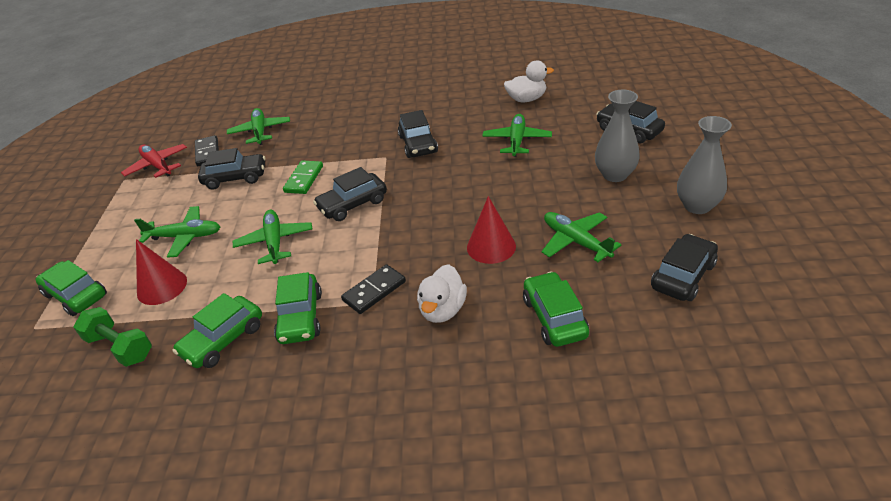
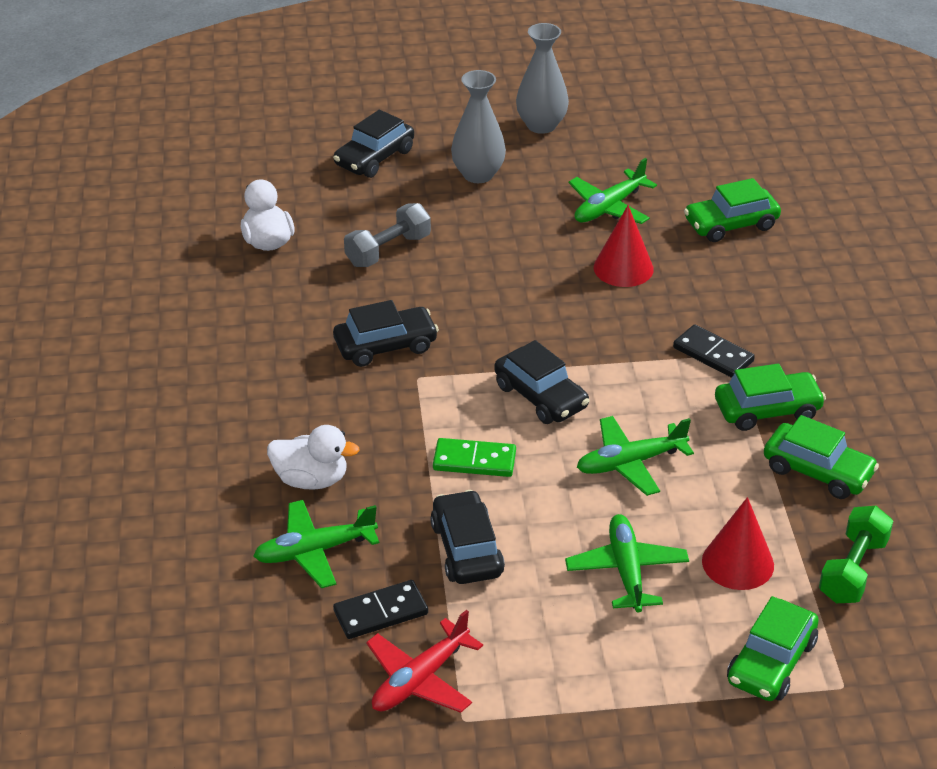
camera: 100 degrees left, 0 degrees up
(442, 310) = (734, 299): white duck -> white duck (311, 479)
(517, 141) = (388, 250): green plane -> grey dumbbell
(683, 276) = (658, 145): black car -> none

